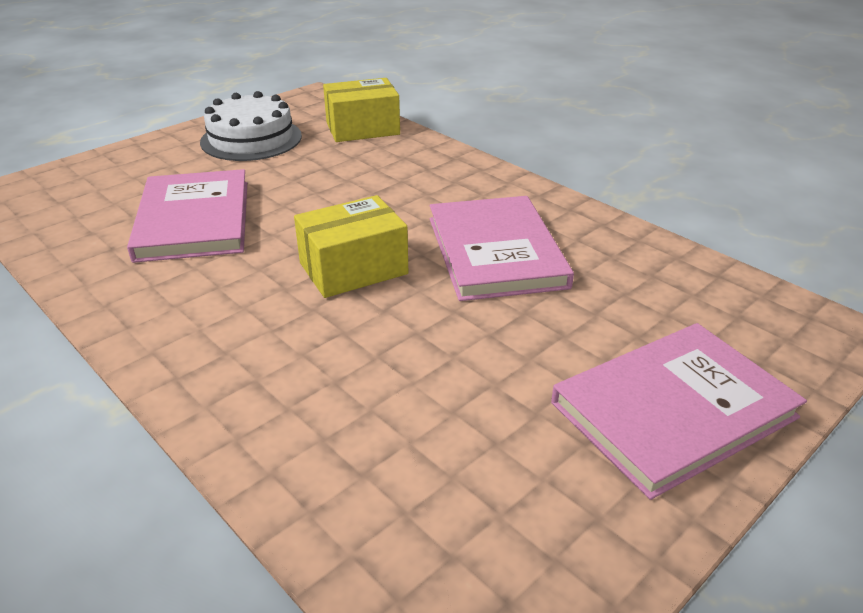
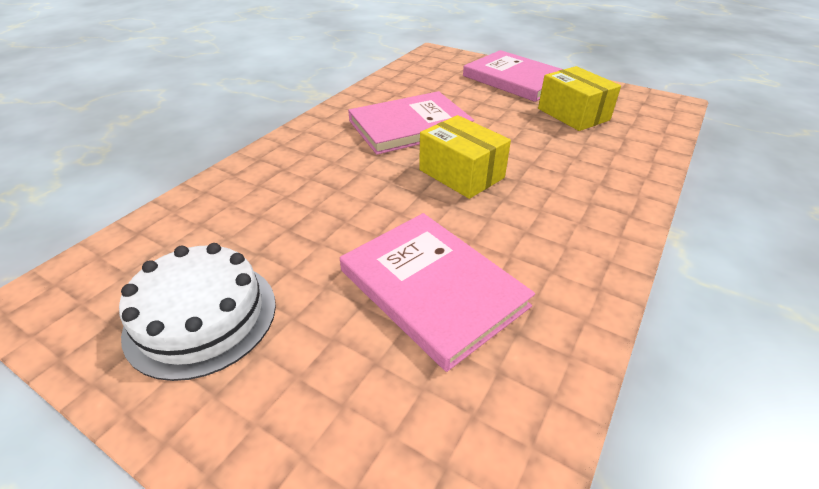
camera: 105 degrees left, 5 degrees up
(194, 220) = (432, 288): pink book -> pink book turned 75 degrees clockwise
(362, 128) = (178, 225): yellow box -> yellow box (573, 114)

